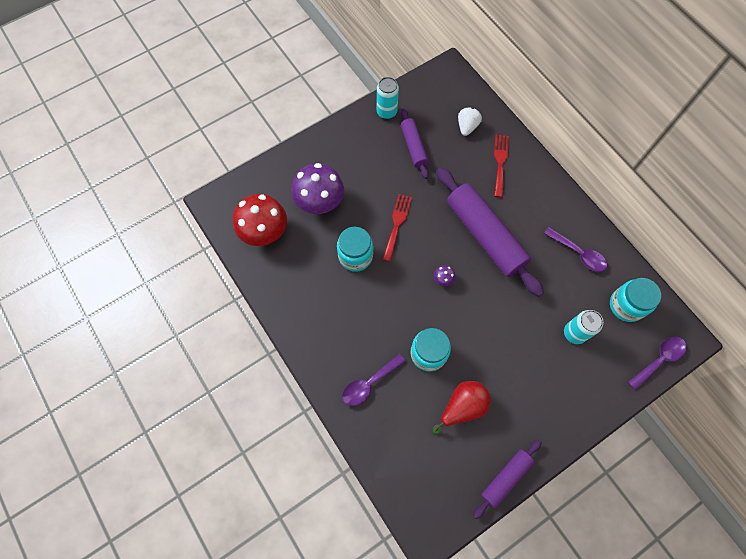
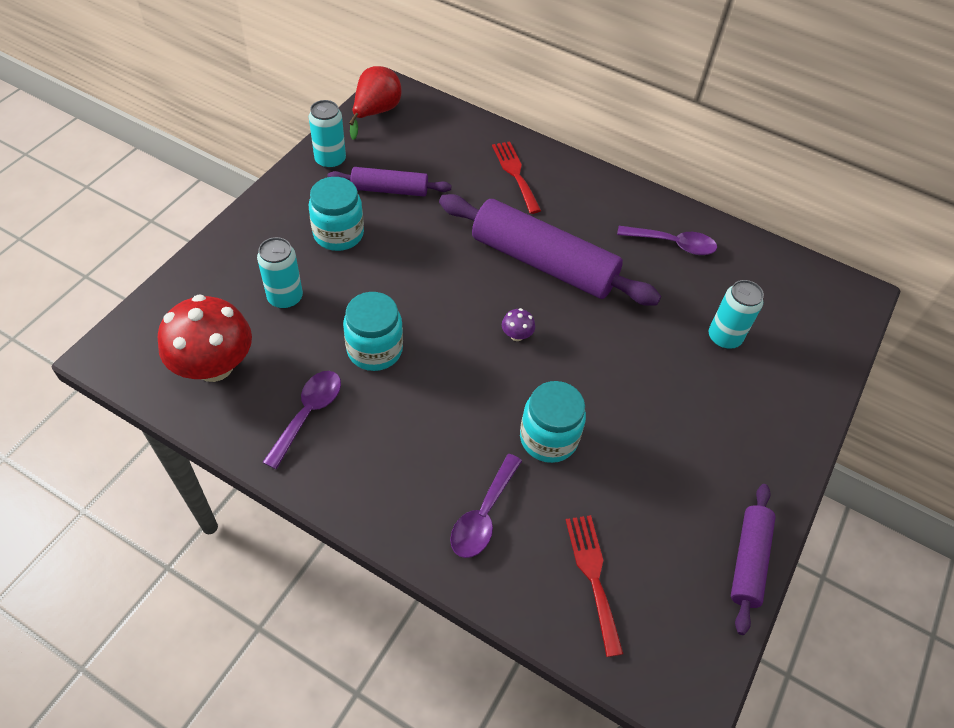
camera: 30 degrees left, 15 degrees down
(320, 202) = (285, 298): purple mushroom -> turquoise can
(397, 224) = (415, 289): red fork -> red fork (593, 576)
(413, 147) = (389, 190): purple rolling pin -> purple rolling pin turned 45 degrees counterclockwise
(462, 406) = (635, 489): red pear -> red pear (376, 112)
(467, 127) = (450, 147): white strawberry -> none
(626, 305) = (765, 282): turquoise jar -> turquoise jar (338, 234)
(659, 359) = (841, 329): purple spoon -> purple spoon (308, 413)

